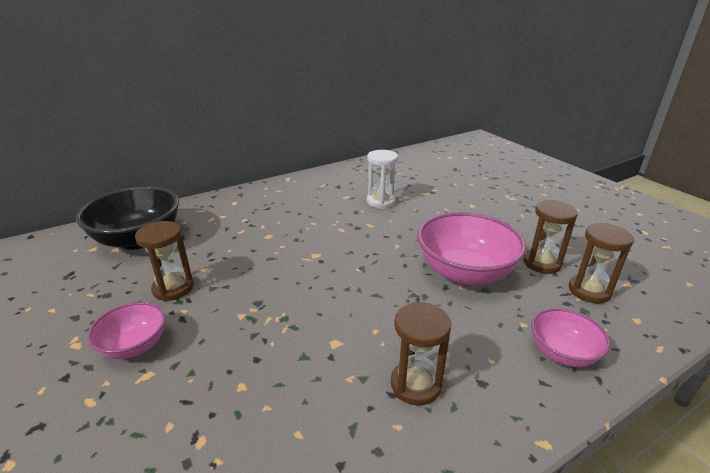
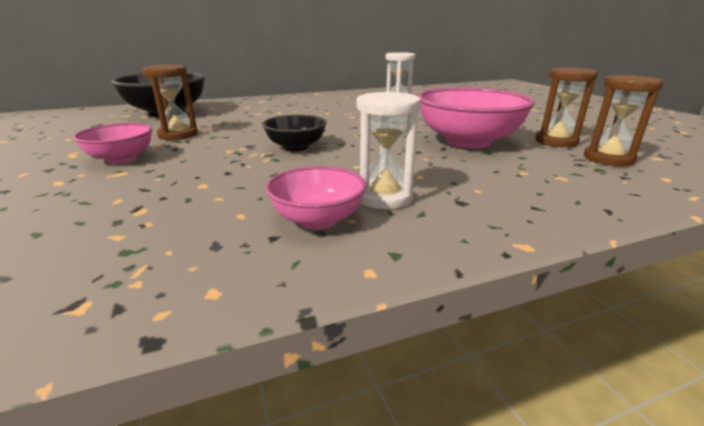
camera: 10 degrees right, 5 degrees down
(306, 301) = (296, 147): none -> black bowl
(416, 384) = (384, 197): brown hourglass -> white hourglass
(562, 353) = (565, 191): pink bowl -> pink bowl (317, 220)

